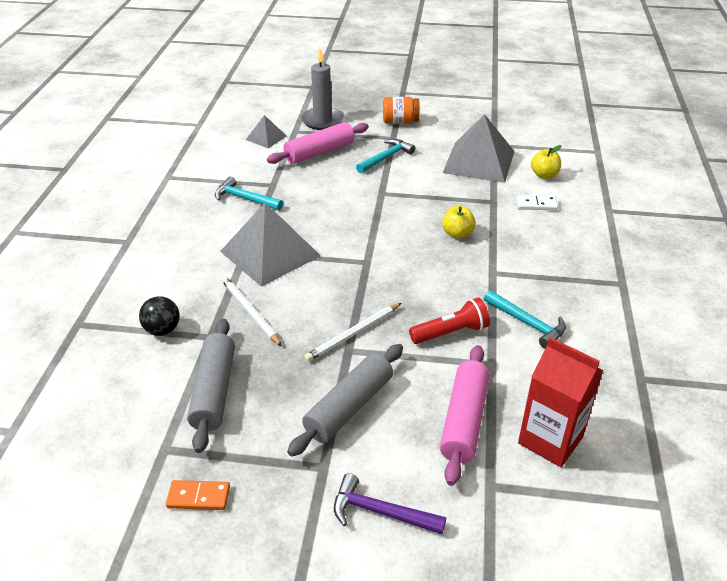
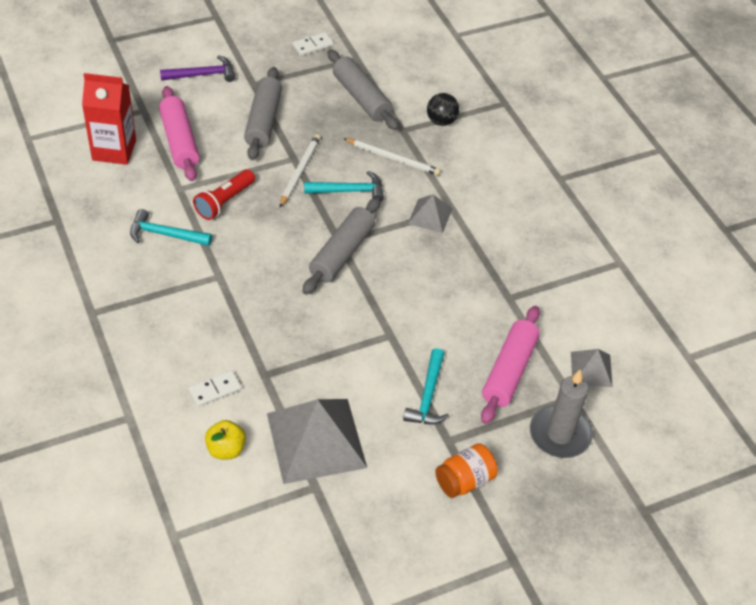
camera: 145 degrees right, 10 degrees up
(198, 497) = (313, 45): orange domino -> white domino
(245, 199) = (516, 267): turquoise hammer -> turquoise hammer (349, 191)
(270, 253) = (430, 216): grey pyramid -> grey pyramid, size x0.50
(372, 253) = (342, 253): none -> grey rolling pin
(457, 234) = (277, 310): yellow apple -> none

